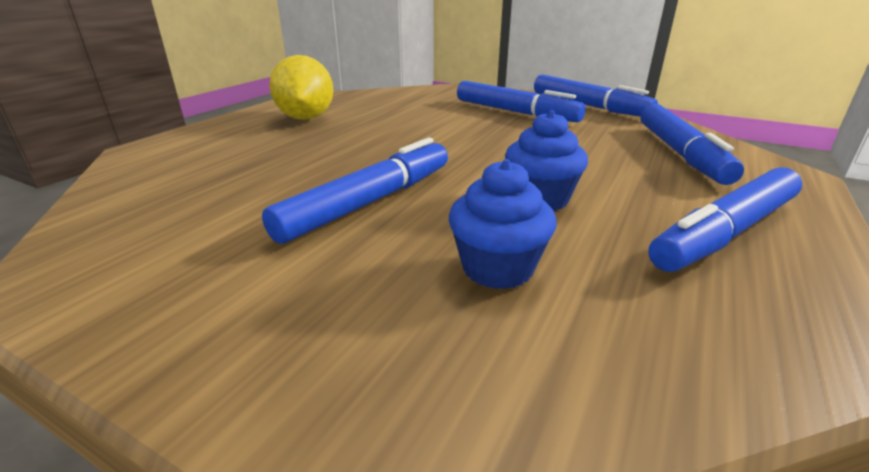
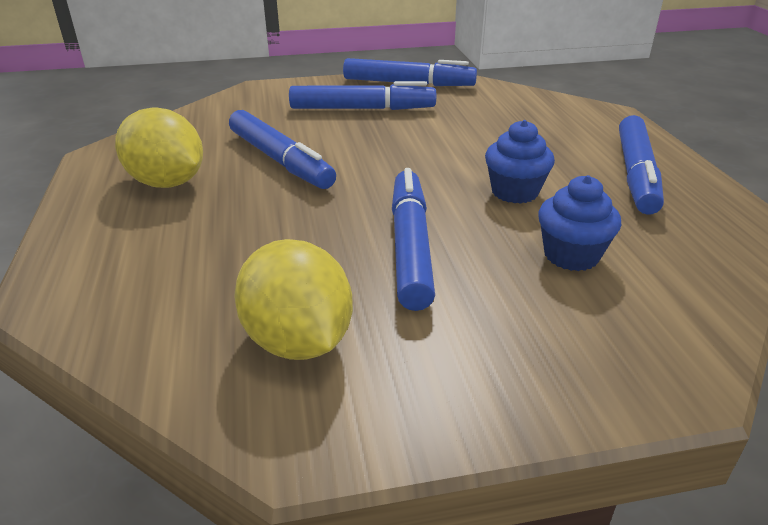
camera: 40 degrees left, 5 degrees up
(179, 224) = (298, 341): none -> yellow lemon
(680, 153) = (535, 116): blue marker -> blue marker (280, 160)

